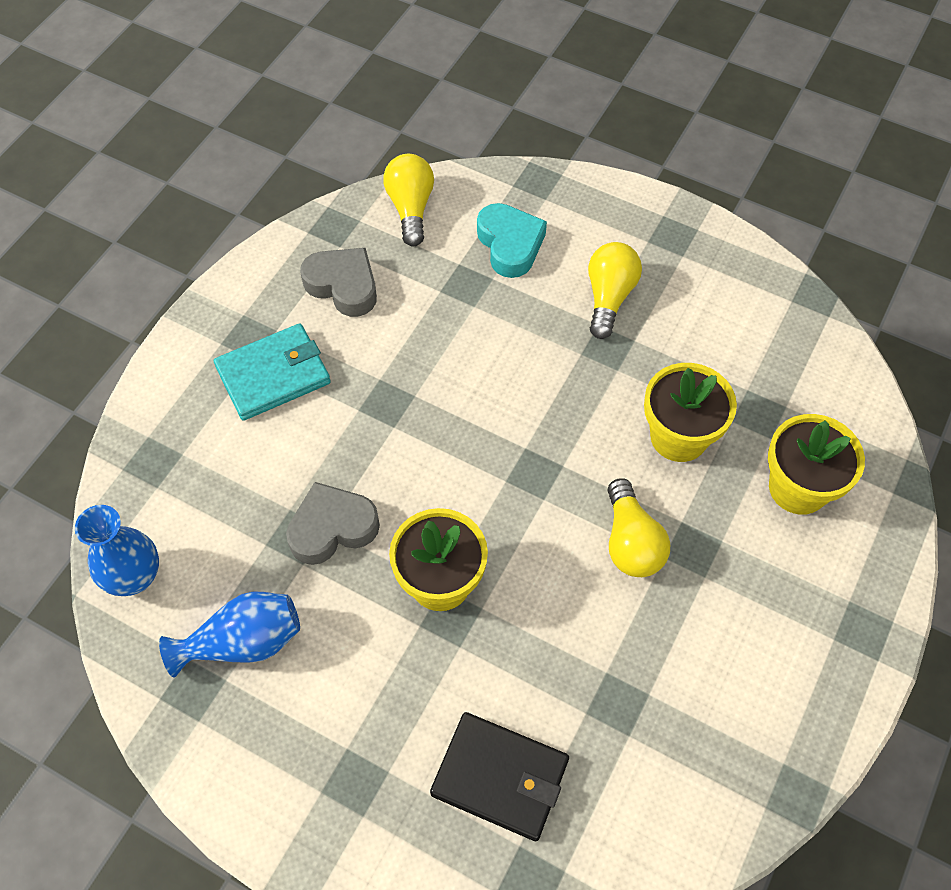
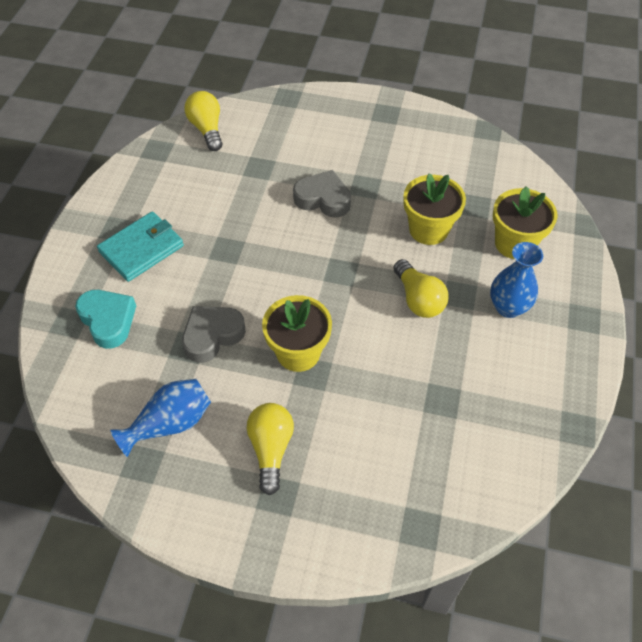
camera: 15 degrees left, 5 degrees down
(134, 577) = (77, 399): blue vase -> blue vase (508, 307)
(343, 286) = (174, 184): grey heart -> grey heart (323, 199)
(500, 777) = (378, 466): black wallet -> none
(510, 244) = (281, 138): turquoise heart -> turquoise heart (108, 320)
(609, 297) = (356, 157): yellow light bulb -> yellow light bulb (271, 449)

